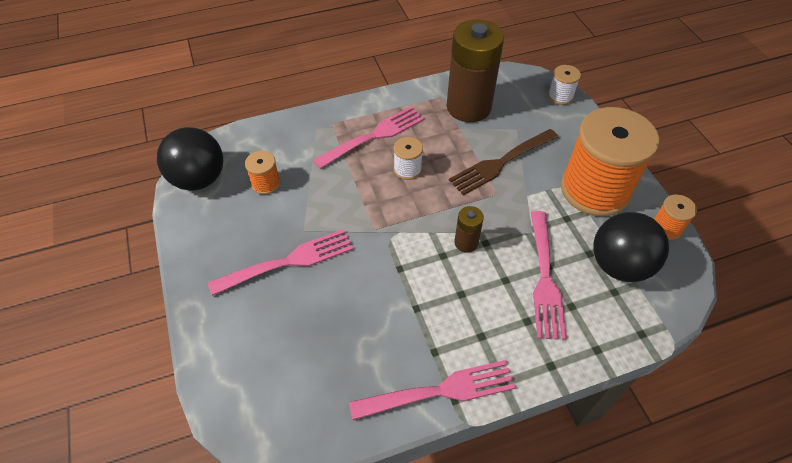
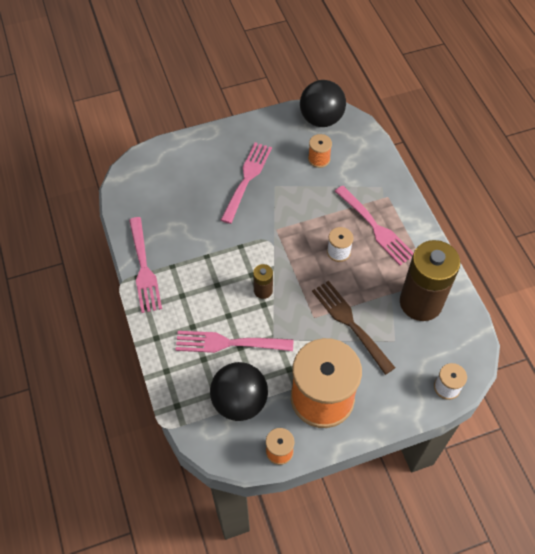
camera: 90 degrees right, 5 degrees up
(288, 262) = (247, 179): pink fork -> pink fork turned 135 degrees counterclockwise

